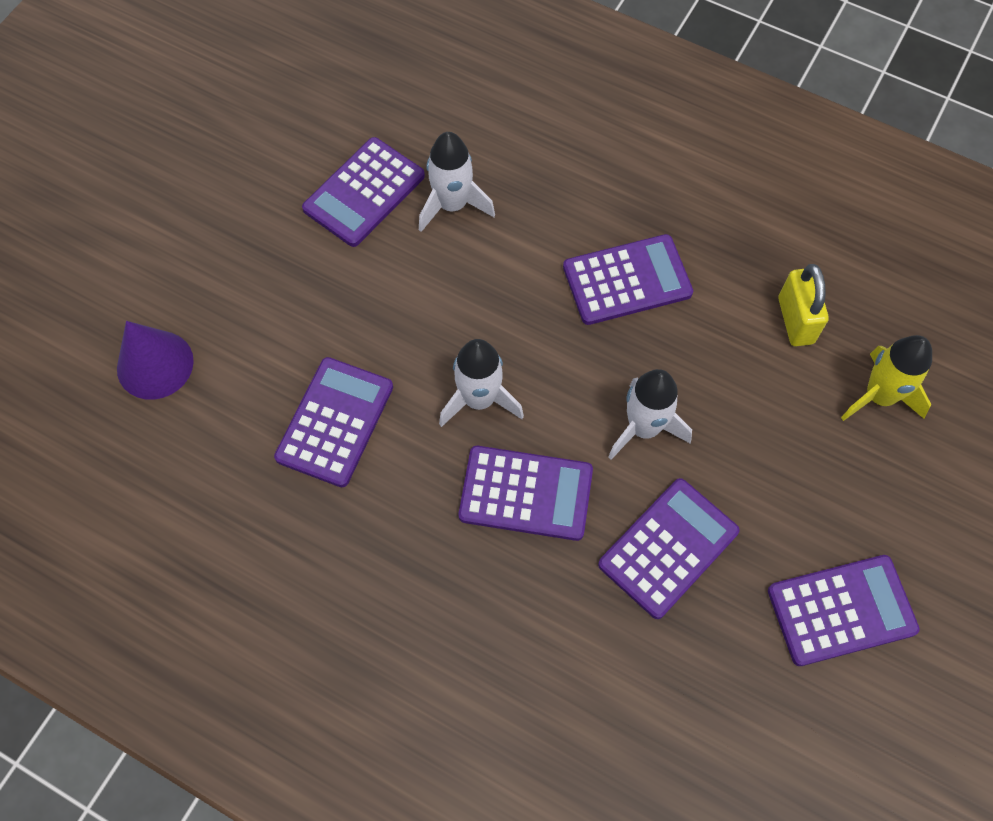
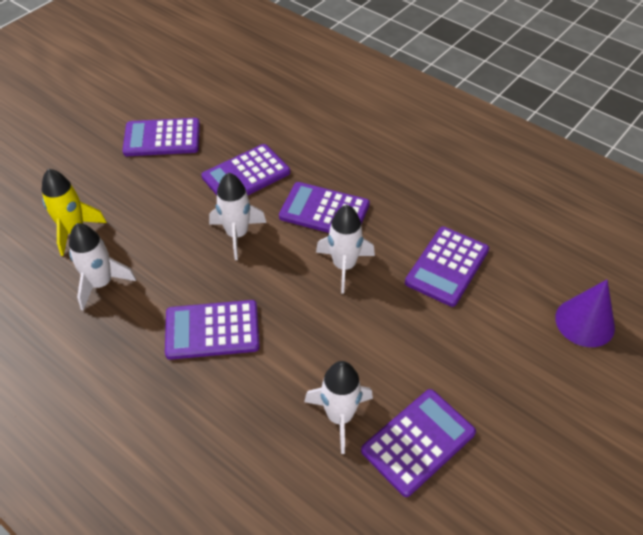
camera: 170 degrees left, 15 degrees down
(795, 320) = (101, 283): yellow padlock -> white rocket

